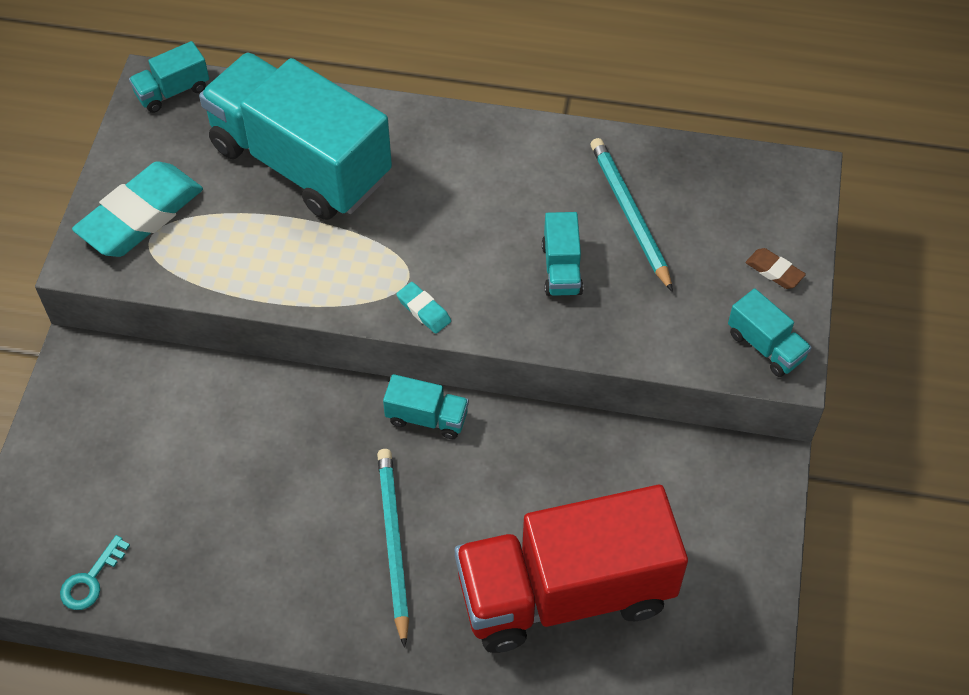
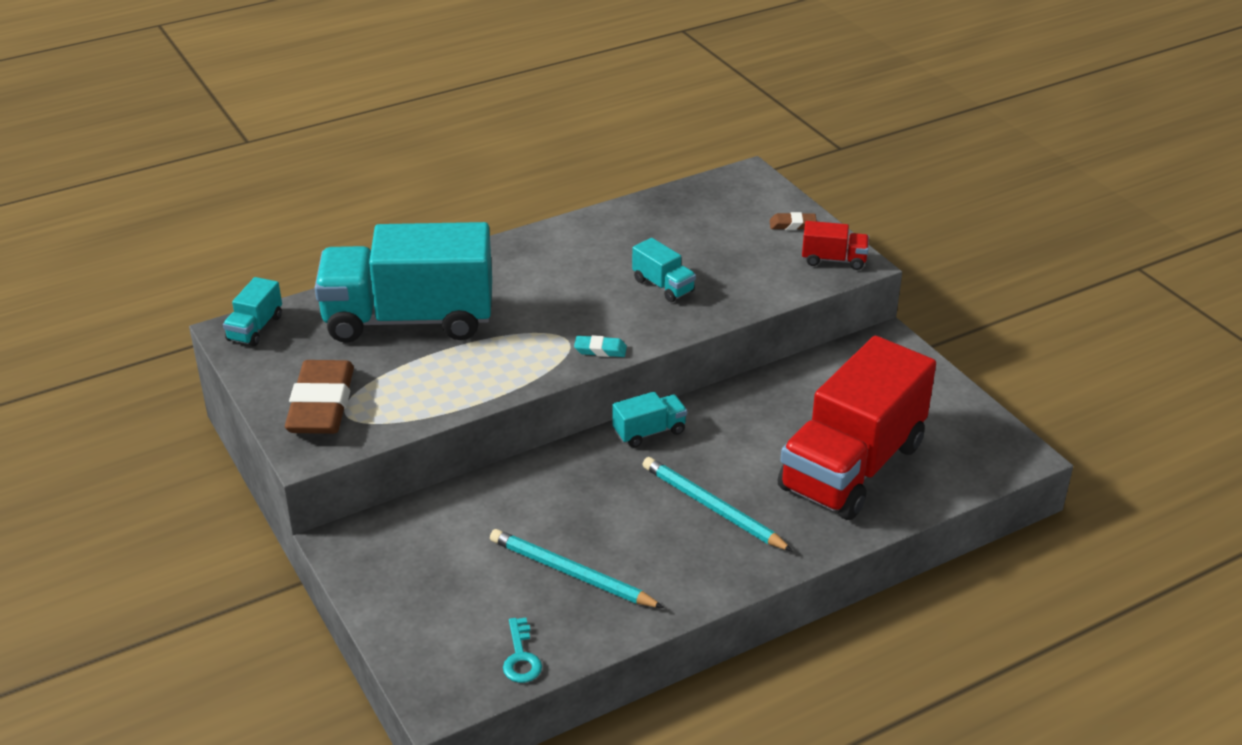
camera: 40 degrees left, 20 degrees down
(141, 216) = (321, 405): turquoise eraser -> brown eraser
(629, 215) = (671, 240): turquoise pencil -> turquoise pencil (571, 573)
(765, 346) = (833, 260): turquoise truck -> red truck

